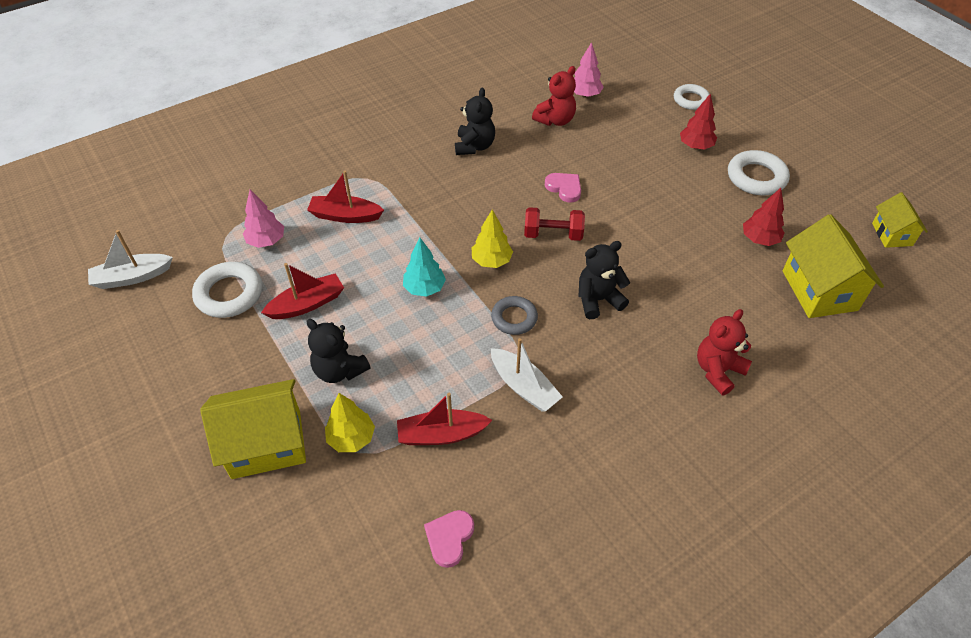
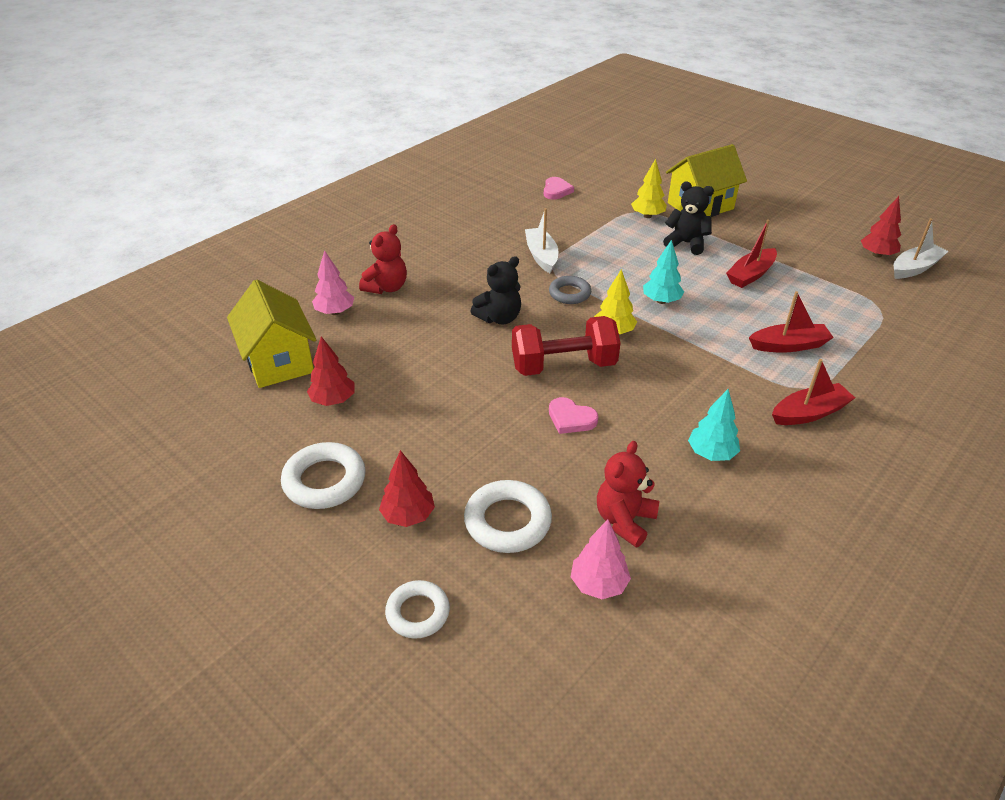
camera: 165 degrees right, 10 degrees down
(147, 304) = (876, 255): none -> red tree
(229, 294) = (821, 271): white ring -> white ring (507, 521)
(266, 241) = (838, 311): pink tree -> pink tree (335, 312)
(441, 434) = (588, 226): red boat -> red boat (809, 413)
(474, 146) = (711, 454): black teddy bear -> turquoise tree
(524, 387) = (541, 256): white boat -> white boat turned 45 degrees clockwise
(553, 234) = (563, 365): red dumbbell -> red dumbbell, size x1.54
(892, 234) = (169, 435): yellow house -> none

